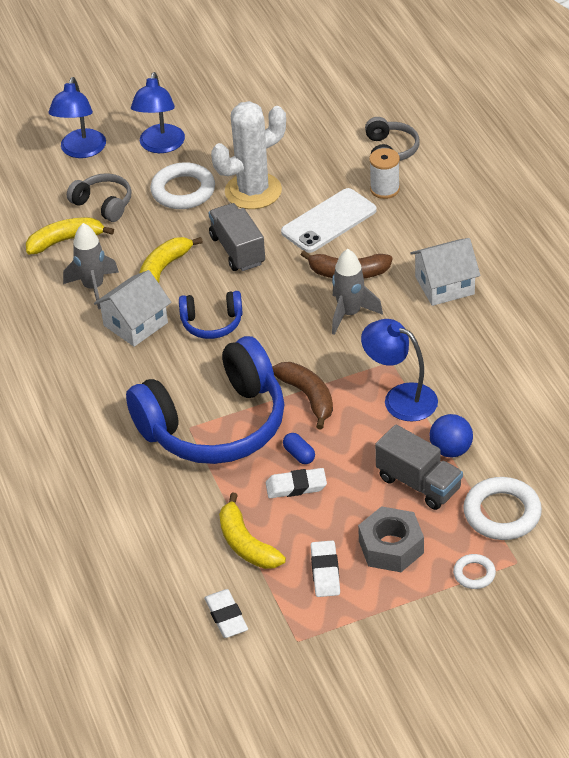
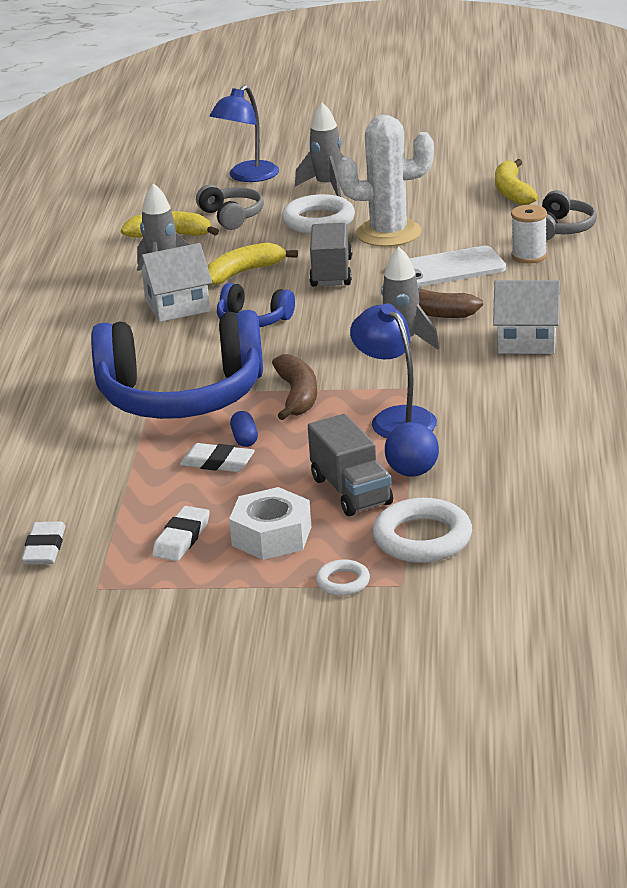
camera: 25 degrees right, 15 degrees down
(160, 146) = (327, 186): blue lamp -> grey rocket
(246, 544) = (122, 496): yellow banana -> yellow banana (512, 192)
(391, 547) = (271, 536): grey nut -> white nut

